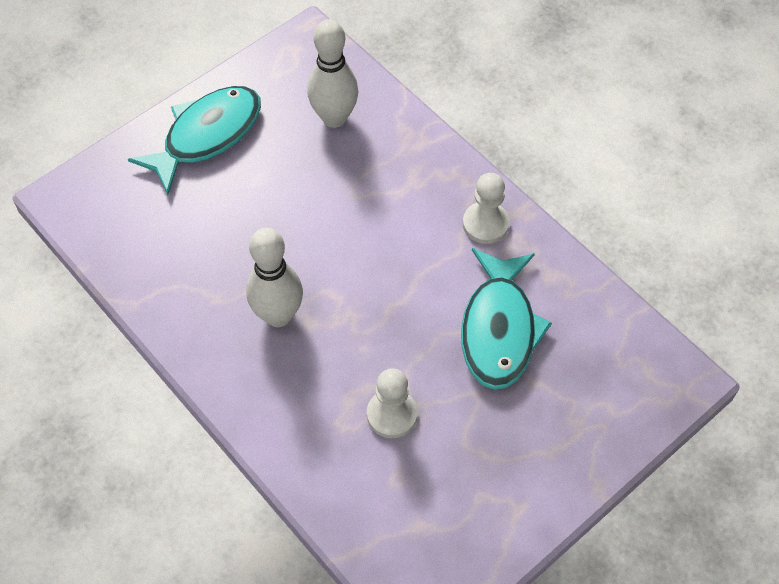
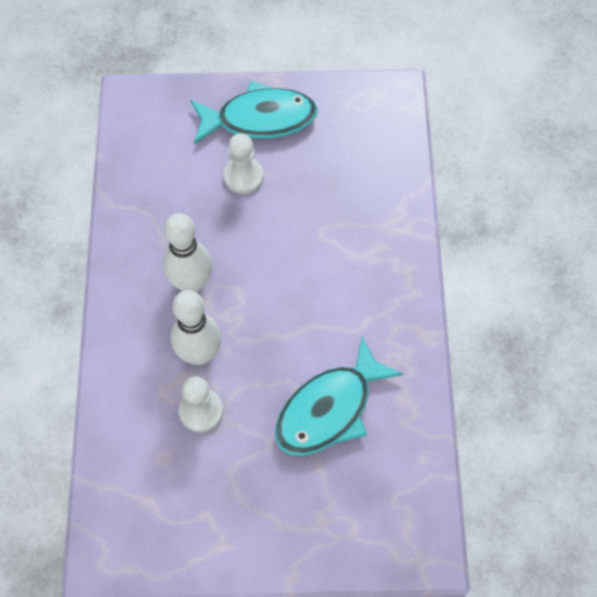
camera: 40 degrees right, 5 degrees up
(334, 118) = (358, 167): white bowling pin -> white bowling pin (199, 354)
(485, 224) = (393, 325): white pawn -> white pawn (243, 176)

